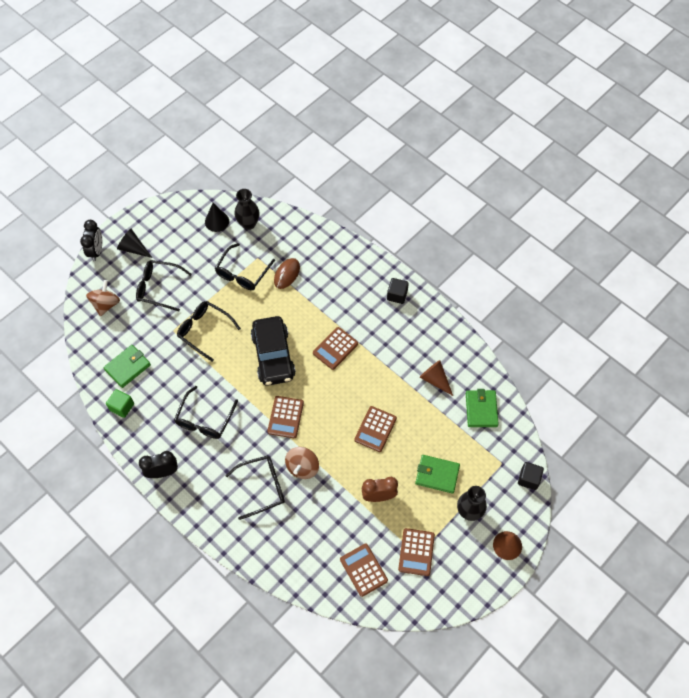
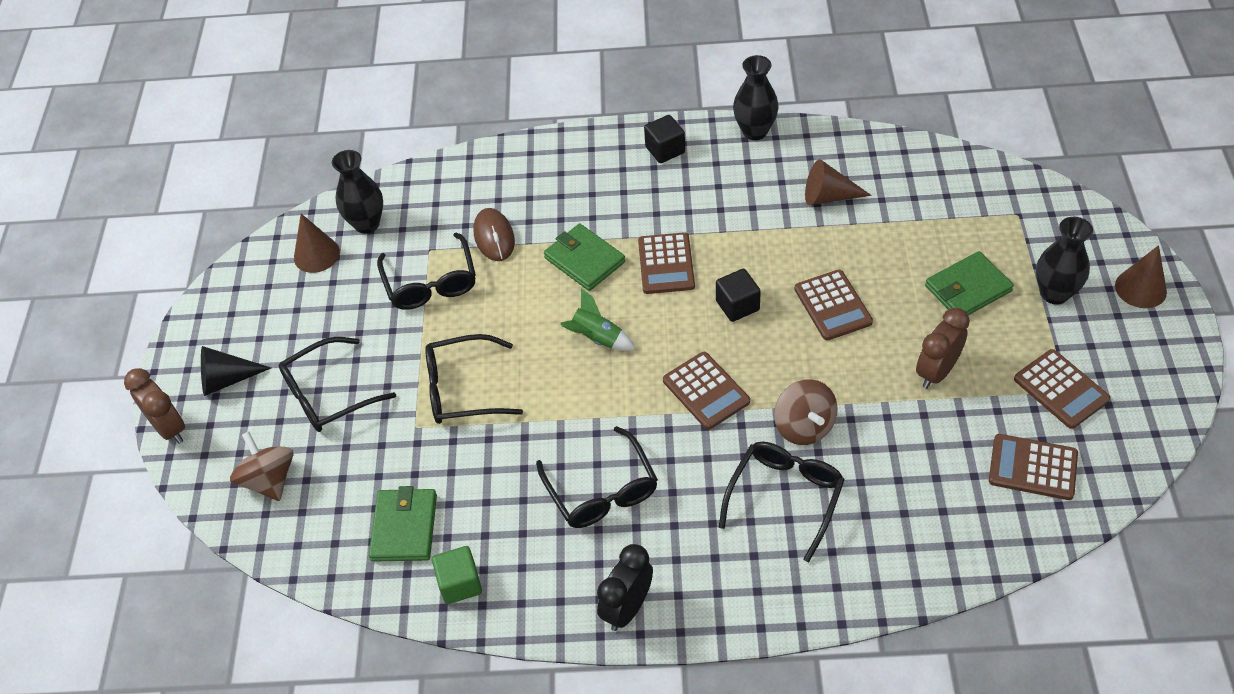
camera: 40 degrees left, 10 degrees down
(96, 251) = (169, 428): black clock -> brown clock
(217, 221) = (316, 254): black cone -> brown cone
(273, 356) = (597, 338): black car -> green rocket
(443, 320) = (755, 131): none -> black vase
(481, 409) = (921, 182): green wallet -> green wallet (584, 260)
(528, 479) = (1066, 204): black cube -> black cube (737, 305)

